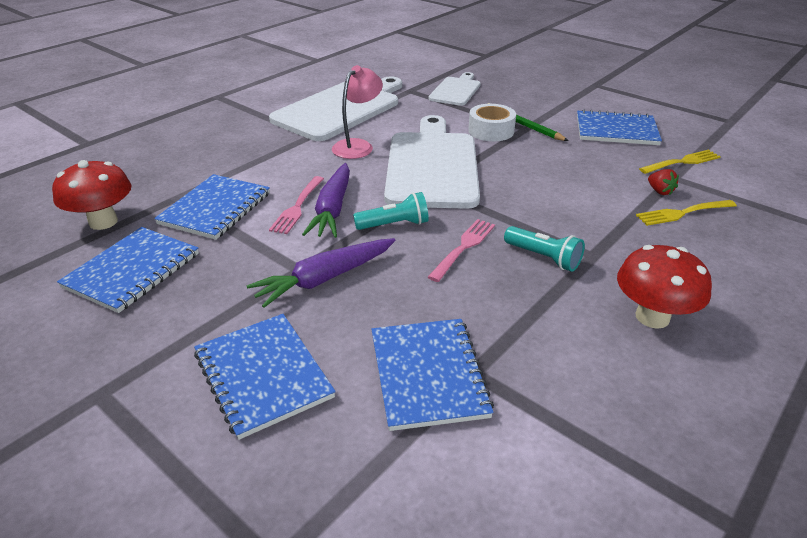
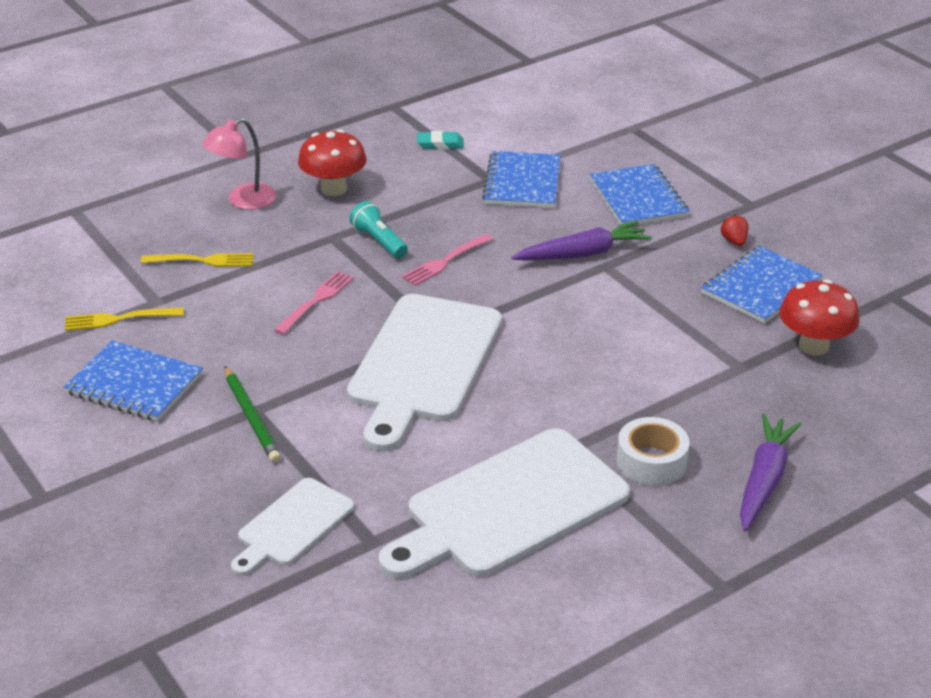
camera: 165 degrees left, 0 degrees up
(215, 208) = (692, 344): blue notebook -> none
(297, 207) = (600, 331): pink fork -> pink fork (316, 301)
(333, 209) = (561, 322): purple carrot -> purple carrot (764, 480)
(358, 146) = (506, 416): pink lamp -> pink lamp (243, 201)
(394, 225) = (502, 294): turquoise flashlight -> none
(491, 131) = (306, 413): white tape -> white tape (651, 462)
(585, 434) = (440, 144): none -> turquoise eraser
(660, 191) = (194, 287): red strawberry -> red strawberry (734, 241)

